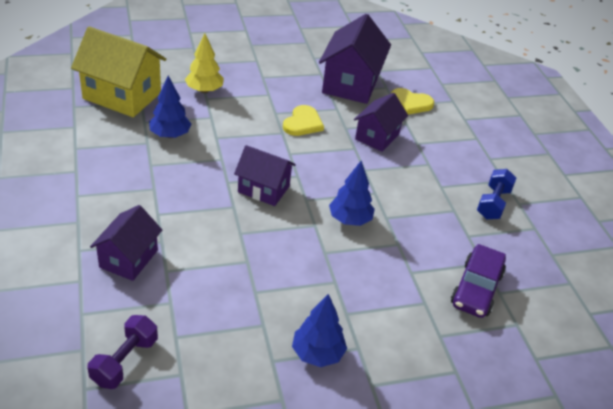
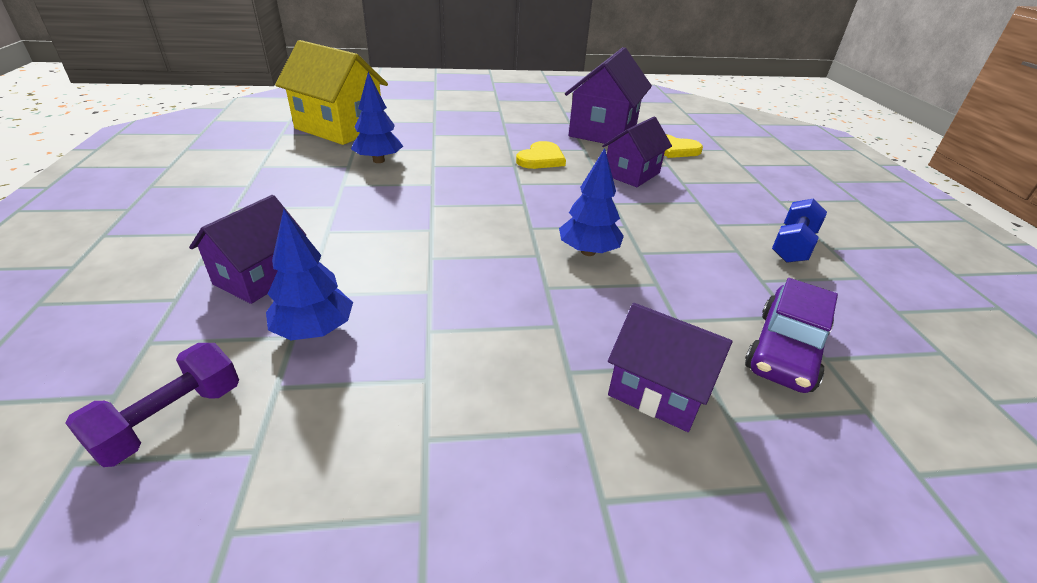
camera: 10 degrees right, 5 degrees down
(204, 90) = (434, 128): yellow tree -> none
(263, 189) = (477, 214): purple house -> purple house (658, 391)
(317, 353) = (508, 433): blue tree -> blue tree (314, 331)

